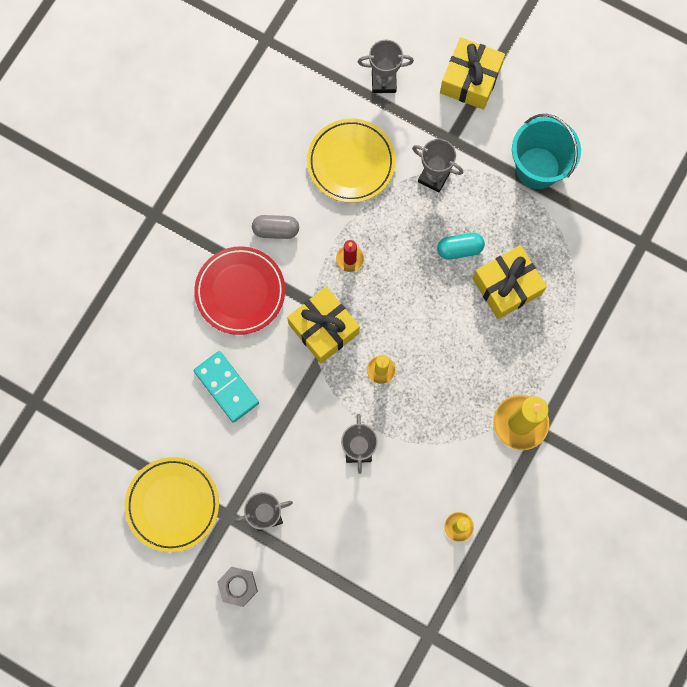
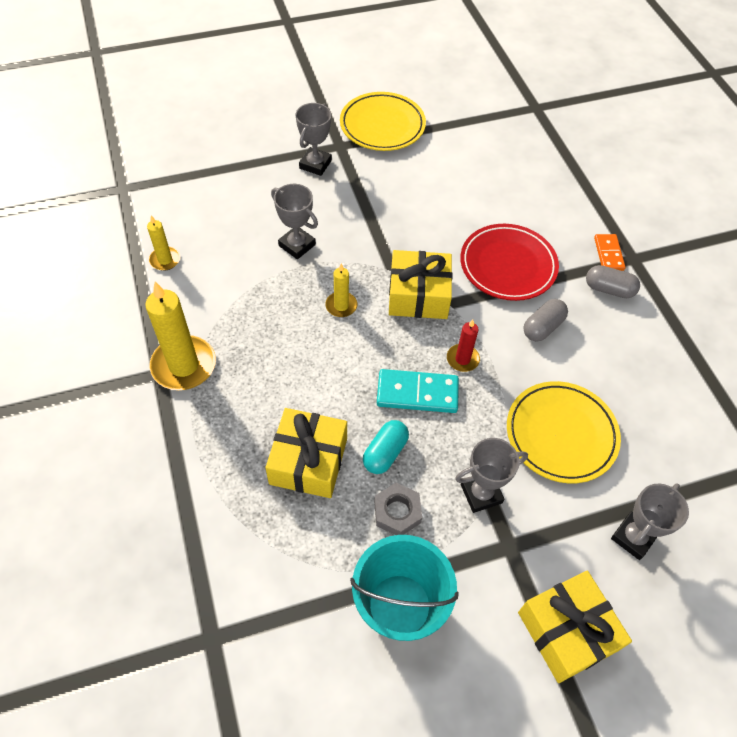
camera: 130 degrees right, 20 degrees down
(165, 234) = (608, 254): none -> orange domino
(200, 212) = (609, 289): none -> grey capsule
(226, 387) = (436, 206): turquoise domino -> turquoise domino (417, 393)
(238, 586) = (287, 120): grey nut -> grey nut (397, 512)

